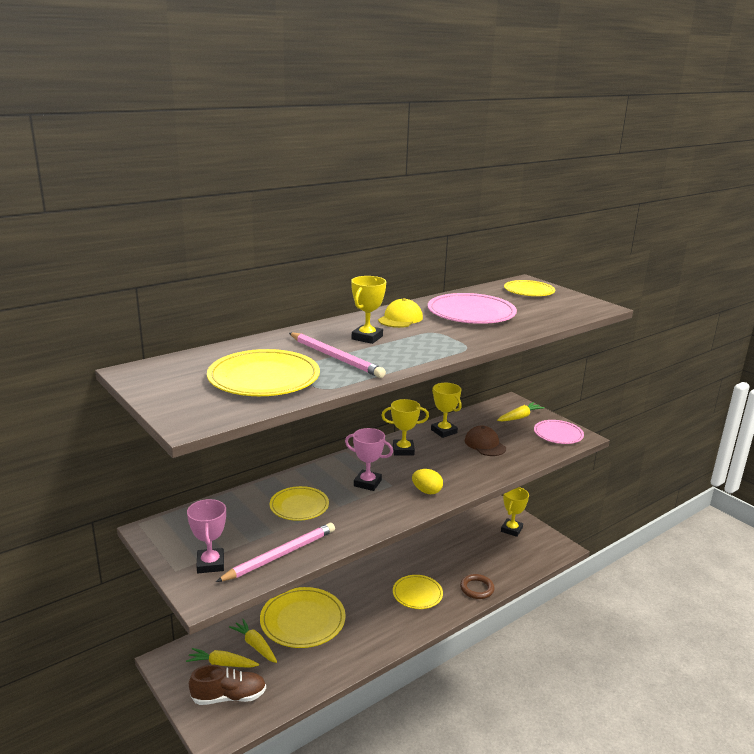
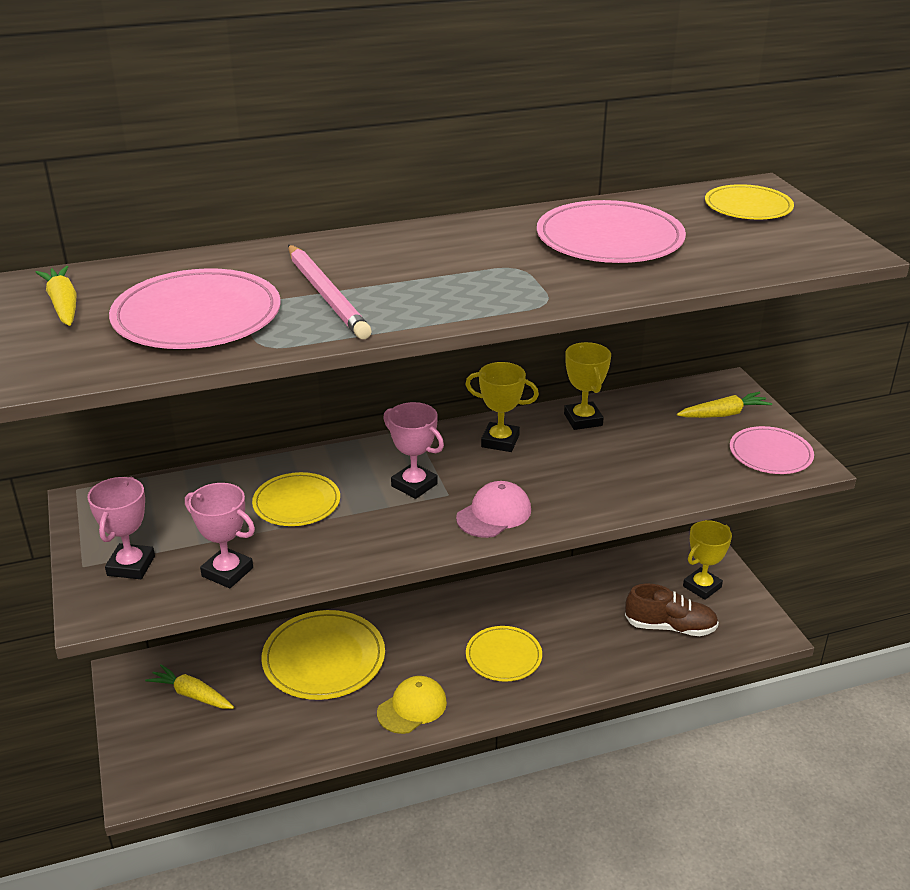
camera: 20 degrees right, 10 degrees up
(229, 697) = (180, 741): brown shoe -> brown shoe (670, 627)
(255, 645) = (245, 679): yellow carrot -> yellow carrot (63, 305)
(264, 378) = (197, 316): yellow plate -> pink plate
(280, 555) = (227, 572): pink pencil -> pink trophy
(367, 338) = (403, 266): yellow trophy -> none
(400, 319) = (484, 237): yellow cap -> yellow cap (412, 707)
(426, 491) = (494, 514): yellow egg -> pink cap
(477, 589) = (597, 668): brown ring -> none
(485, 444) = (635, 452): brown cap -> none

